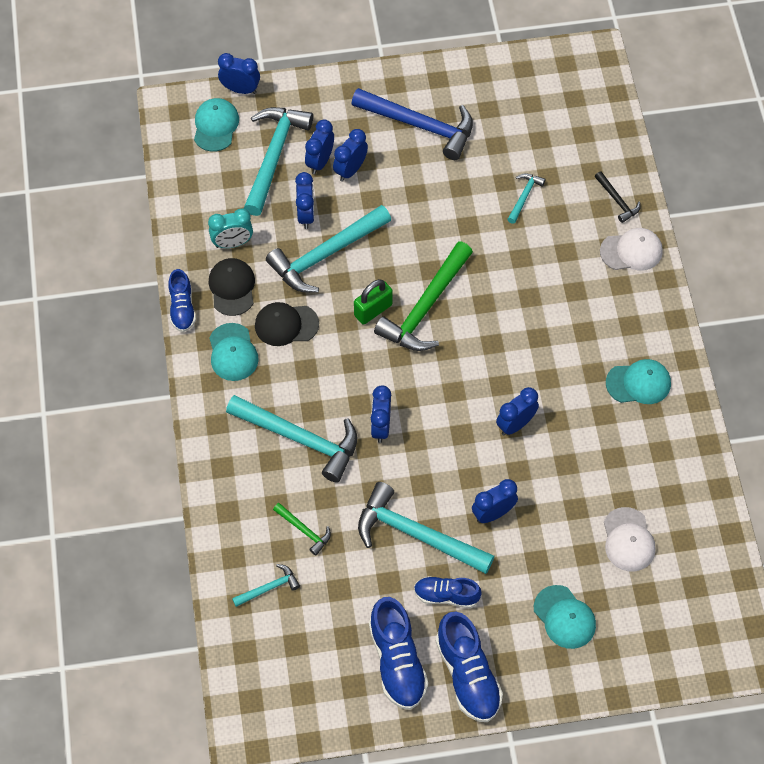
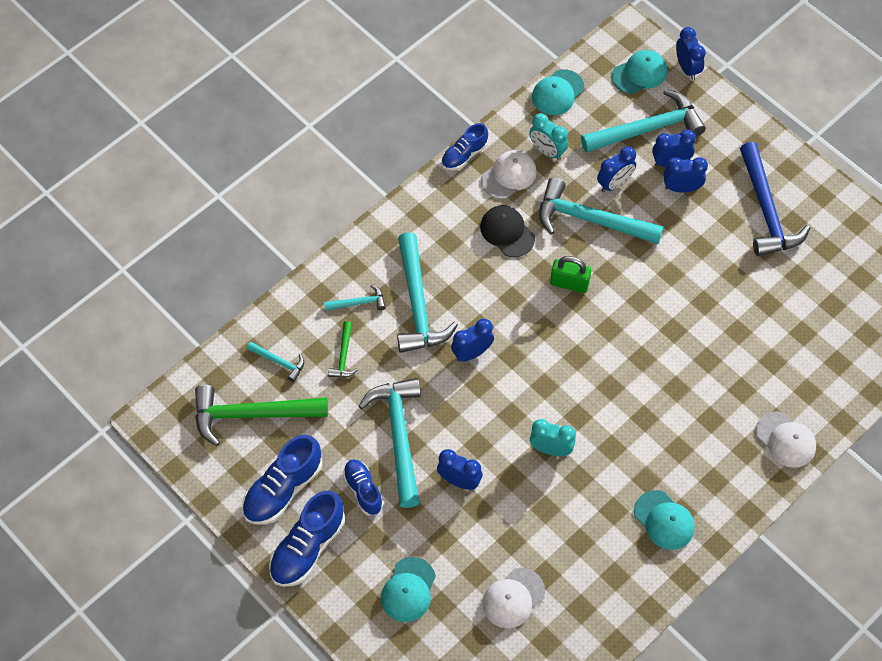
camera: 55 degrees right, 0 degrees up
(232, 288) = (509, 176): black cap -> white cap
(233, 352) = (454, 212): turquoise cap -> turquoise cap (557, 92)
(426, 307) = (603, 319): green hammer -> green hammer (252, 415)
(515, 424) = (551, 449): blue clock -> turquoise clock
(524, 196) = (767, 326): turquoise hammer -> turquoise hammer (358, 303)
(617, 200) = (825, 399): black hammer -> none

